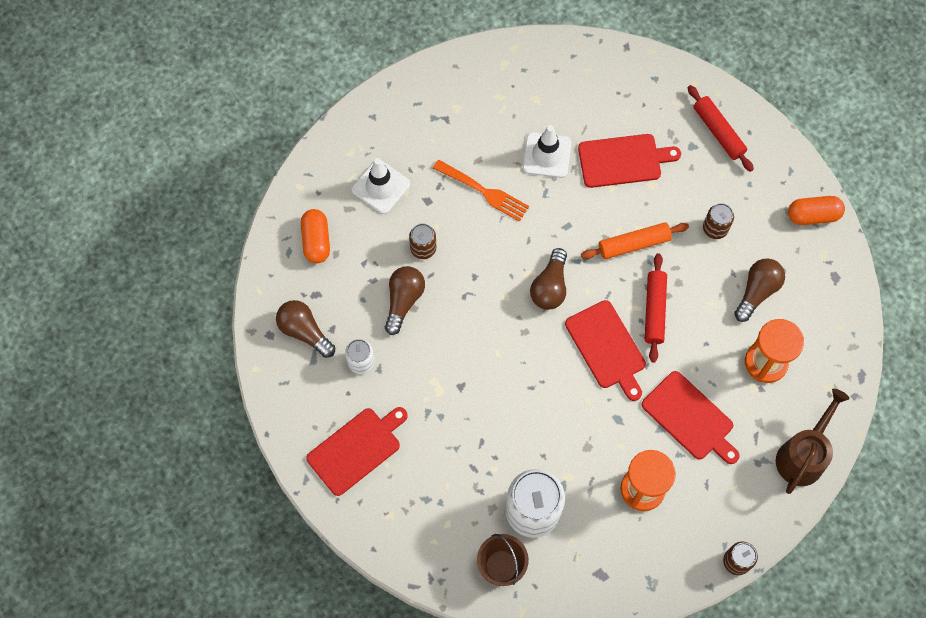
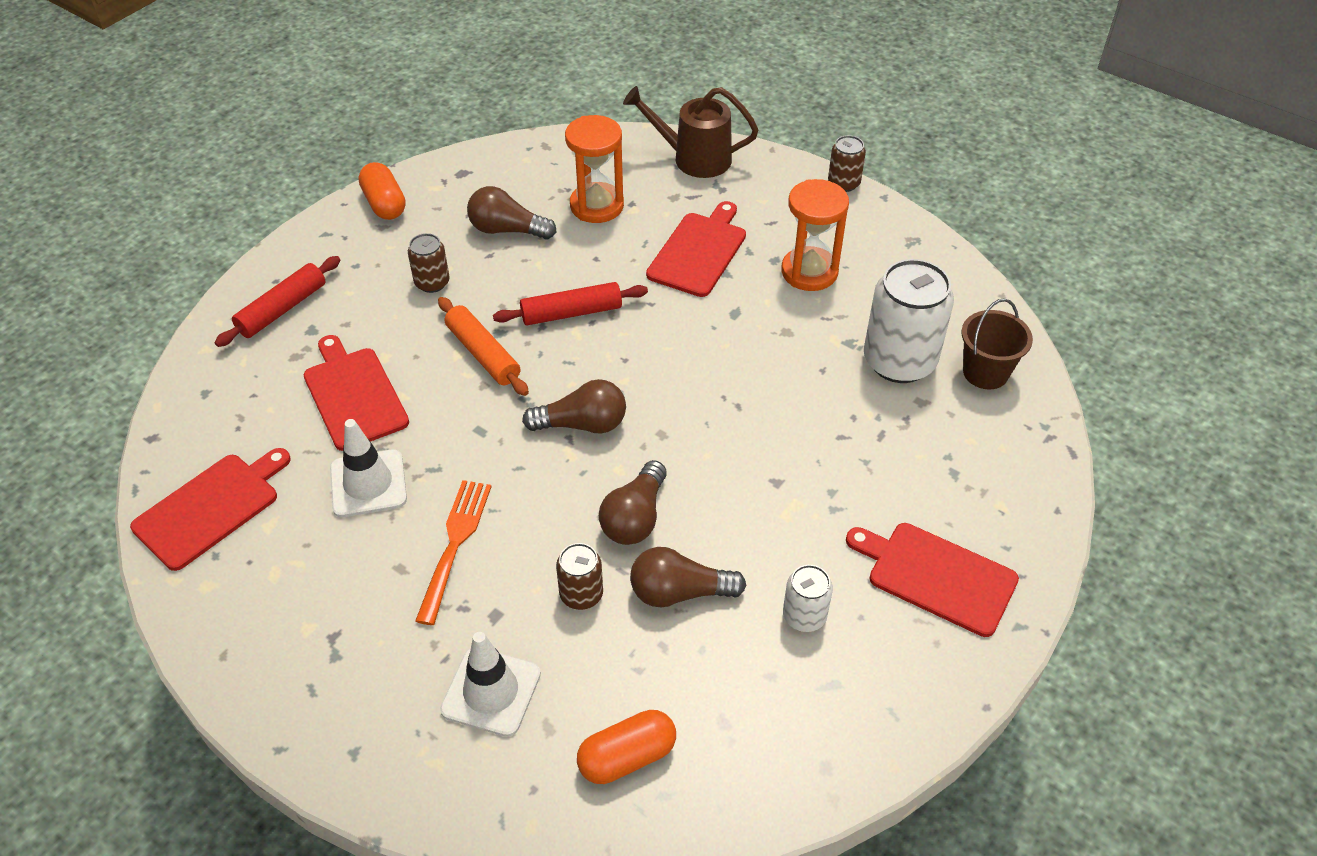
camera: 110 degrees left, 20 degrees down
(304, 331) = (794, 714): brown light bulb -> brown light bulb (635, 518)
(607, 347) = (644, 345): red cutting board -> red cutting board (210, 508)

